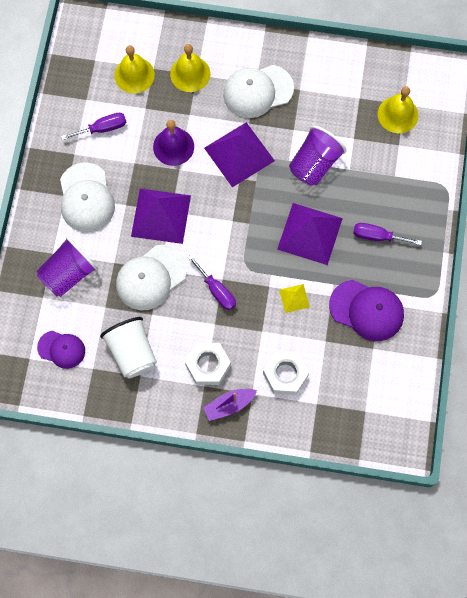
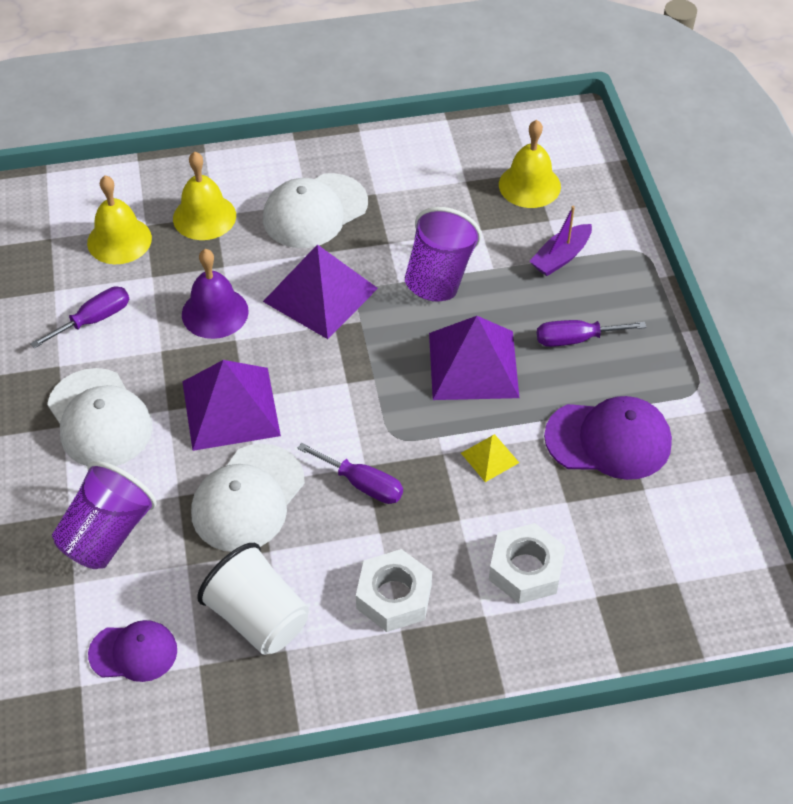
camera: 20 degrees left, 20 degrees down
(229, 405) = (454, 645): purple boat -> purple boat (561, 257)

